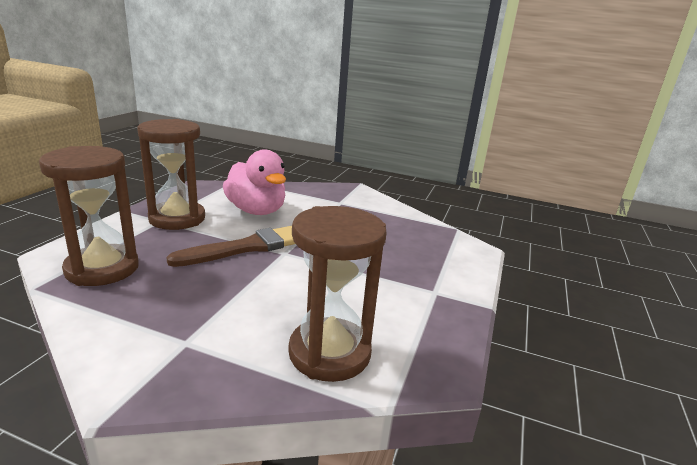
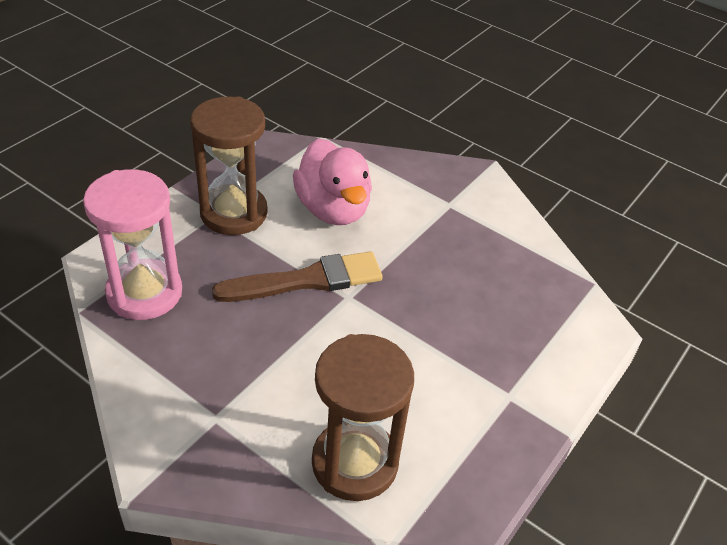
camera: 15 degrees right, 20 degrees up
(102, 269) = (144, 293): brown hourglass -> pink hourglass

